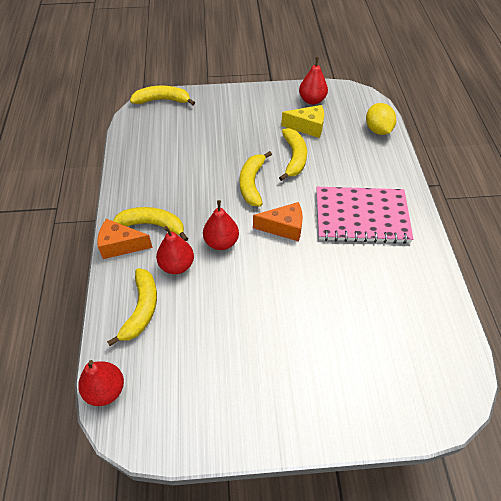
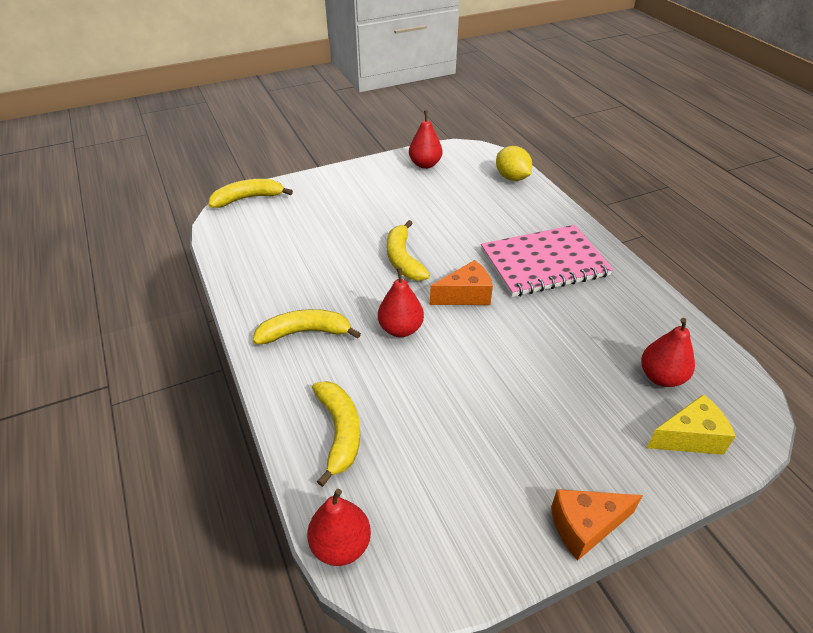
camera: 20 degrees left, 10 degrees down
(120, 245) = (274, 366): orange cheese -> orange cheese (585, 526)
(177, 265) = (359, 369): red pear -> red pear (661, 377)
(294, 158) = (437, 223): yellow banana -> none
(307, 127) = (435, 191): yellow cheese -> yellow cheese (689, 437)

